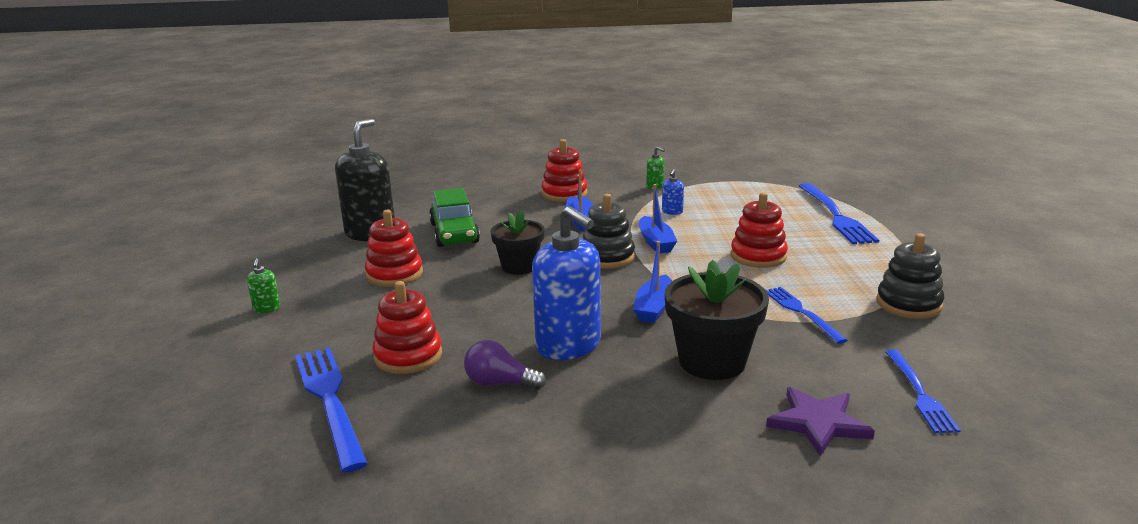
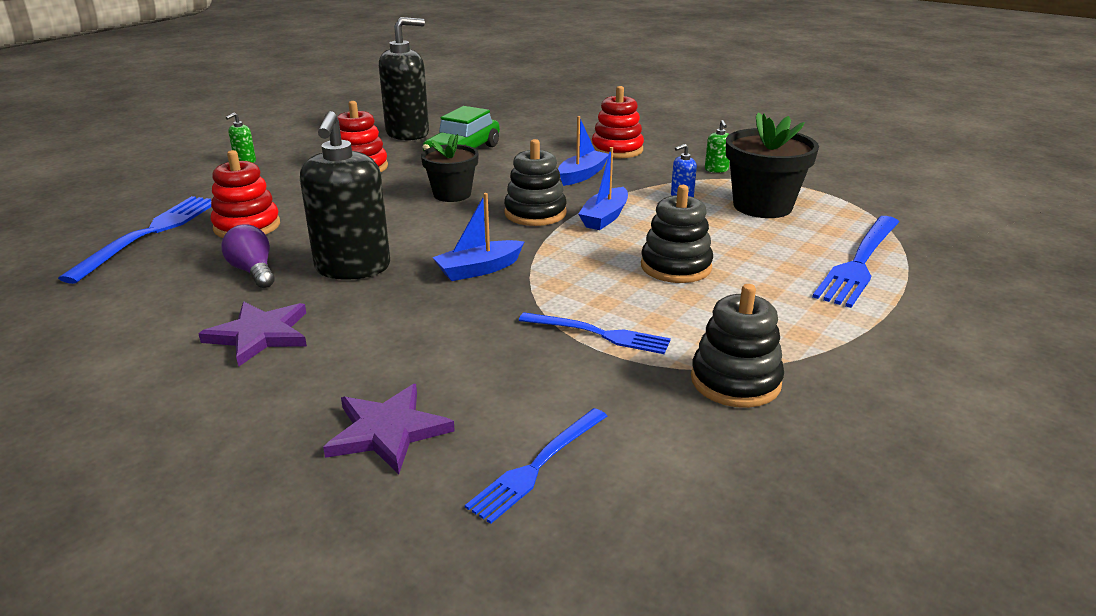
camera: 40 degrees right, 5 degrees up
(568, 346) = (353, 268): blue soap dispenser -> black soap dispenser
(612, 418) = (260, 335): none -> purple star
(712, 361) = (424, 333): black flower pot -> black flower pot (762, 206)
(758, 256) = (676, 267): red stacking toy -> black stacking toy
(801, 312) = (599, 334): blue fork -> blue fork turned 90 degrees clockwise

